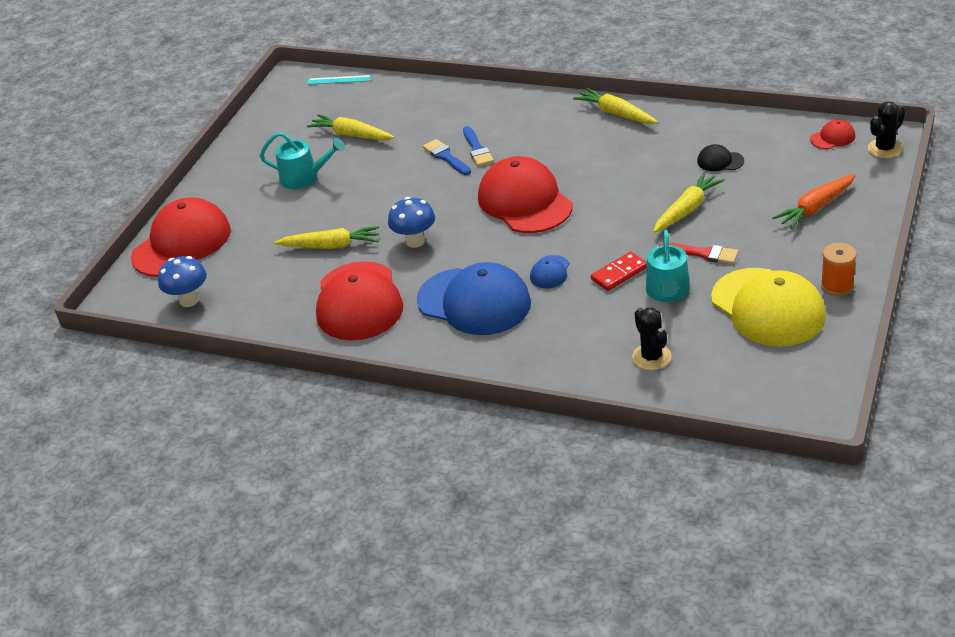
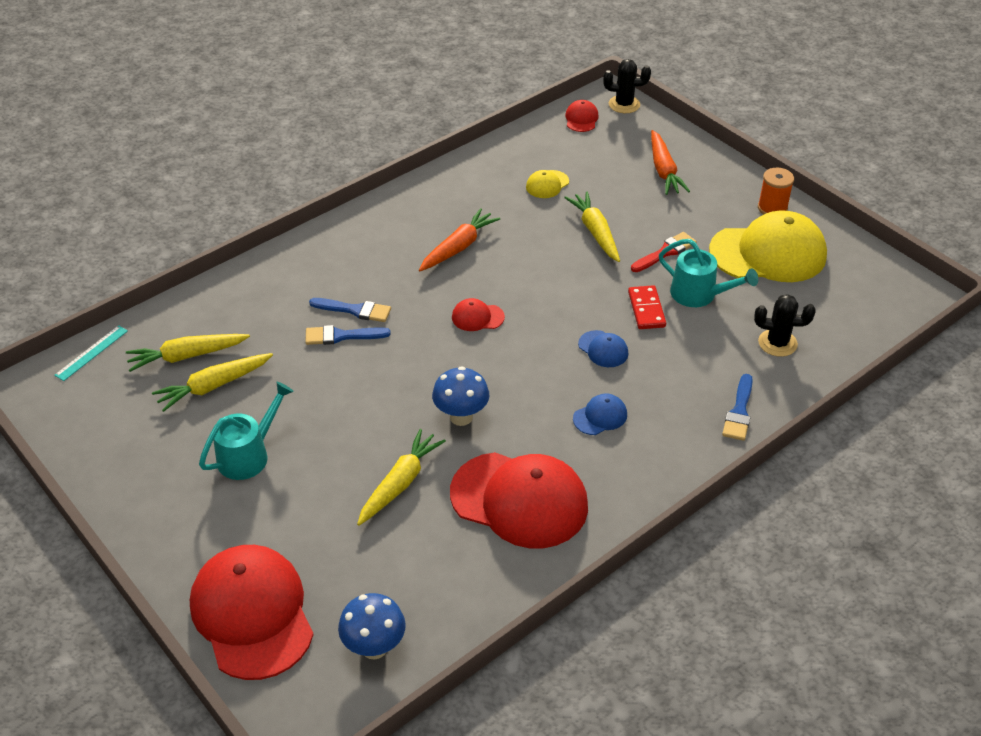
camera: 65 degrees left, 5 degrees up
(474, 302) = (600, 416): blue cap -> blue cap, size x0.43
(524, 201) = (477, 317): red cap -> red cap, size x0.43
(546, 368) = (739, 411): none -> blue brush
(593, 158) = (458, 247): none -> orange carrot
(616, 113) = (406, 204): yellow carrot -> yellow carrot (186, 356)
(720, 161) = (547, 184): black cap -> yellow cap
(884, 149) = (624, 104): black cactus -> black cactus turned 75 degrees counterclockwise

